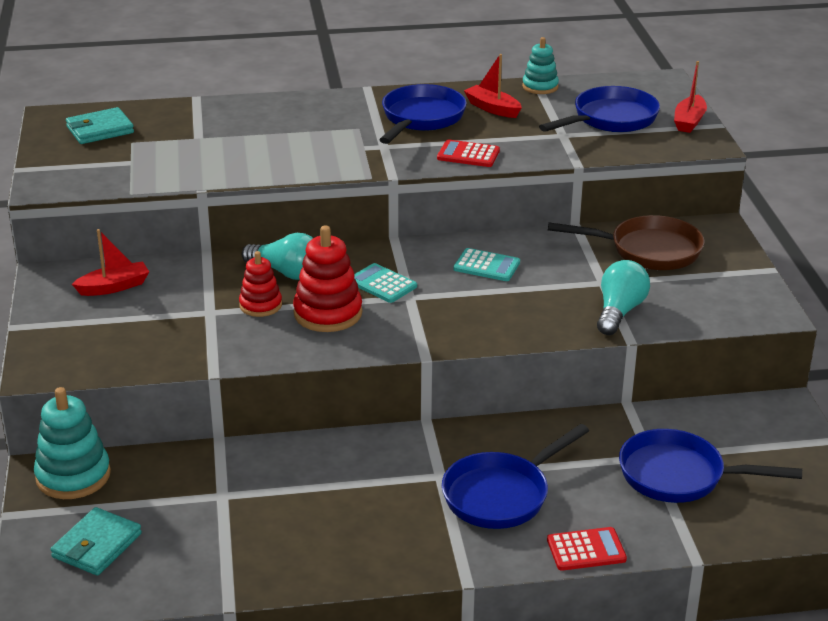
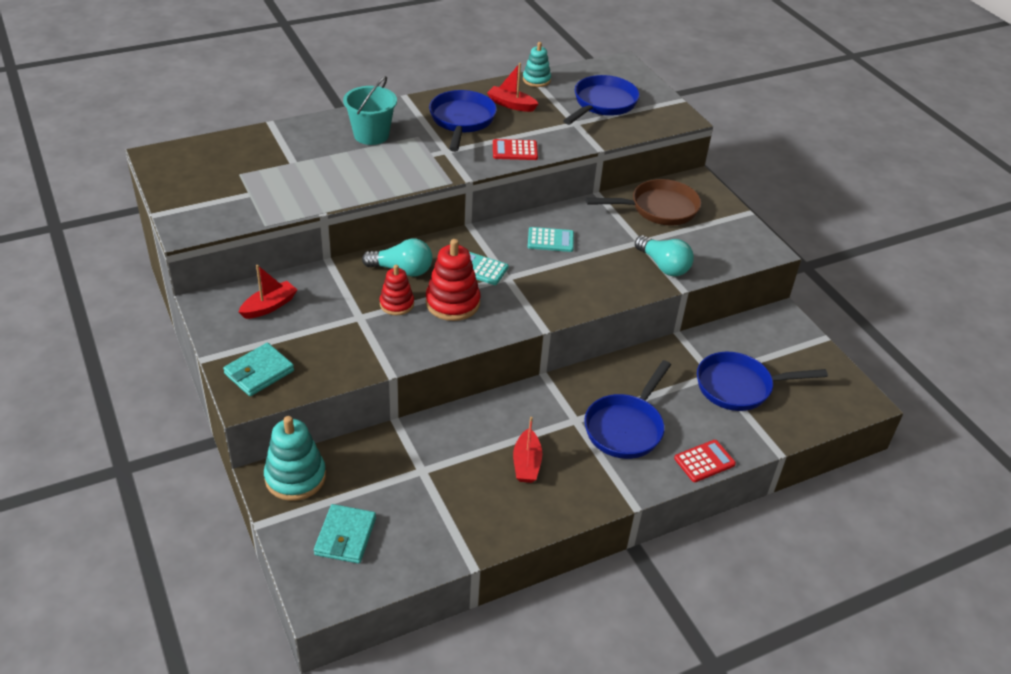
camera: 20 degrees left, 10 degrees up
(100, 130) = (205, 165): turquoise wallet -> turquoise wallet (259, 372)
(304, 121) = (371, 135): none -> turquoise bucket
(619, 312) = (663, 266): turquoise light bulb -> turquoise light bulb turned 135 degrees clockwise
(689, 121) = (659, 99): red boat -> red boat (526, 463)

